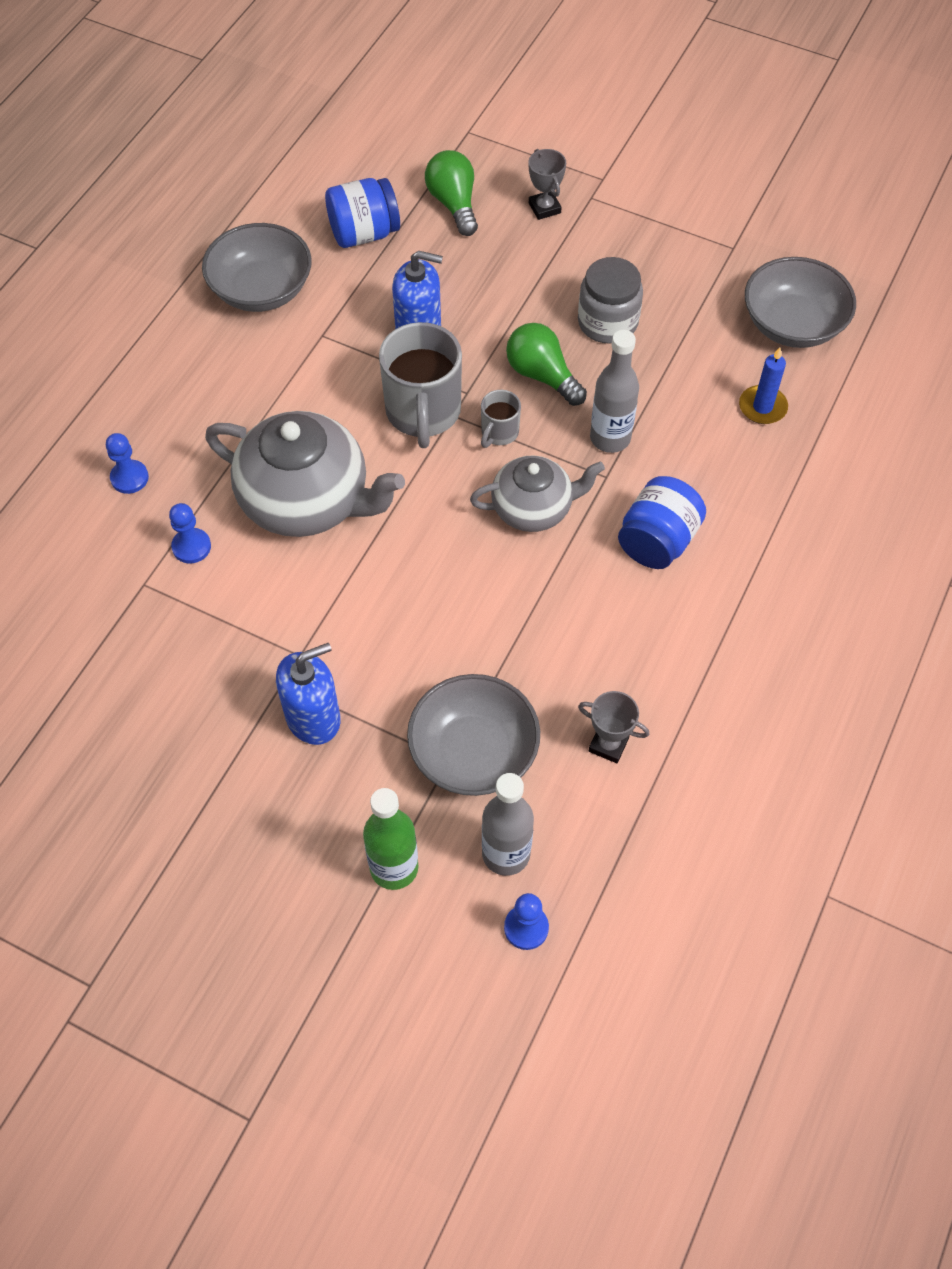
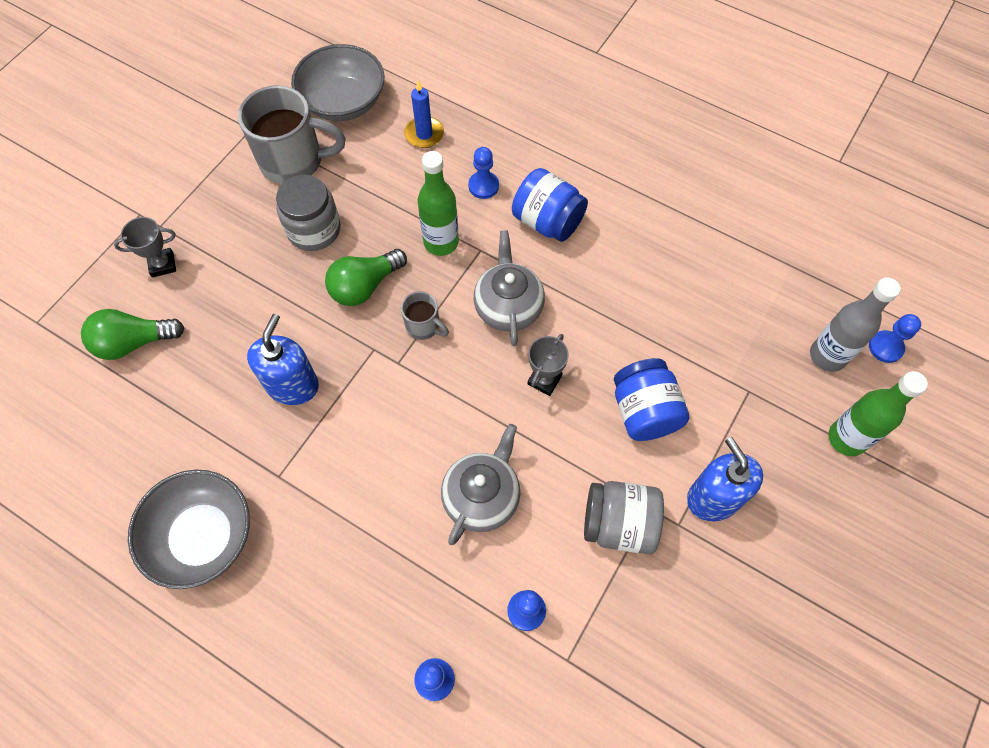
camera: 85 degrees left, 5 degrees up
(281, 625) = (619, 524): none -> grey jar
(307, 501) = (482, 497): grey teapot -> grey teapot, size x0.61
(364, 233) = (150, 429): blue jar -> blue jar (644, 411)
(423, 413) = (392, 387): grey mug -> grey mug (294, 161)
(473, 752) = (741, 372): grey bowl -> none
(608, 744) = (731, 276): grey trophy -> grey trophy (544, 380)
(610, 438) = (441, 242): grey bottle -> green bottle
(697, 472) = (483, 186): none -> blue pawn

